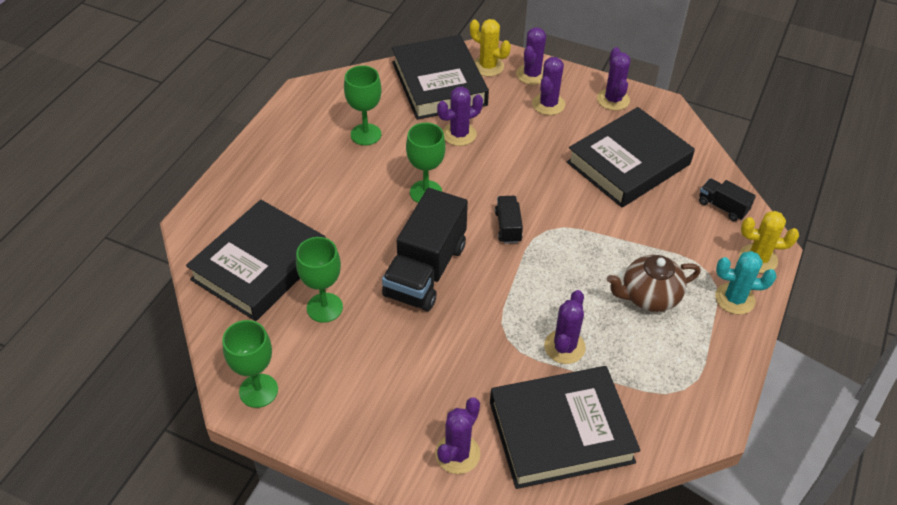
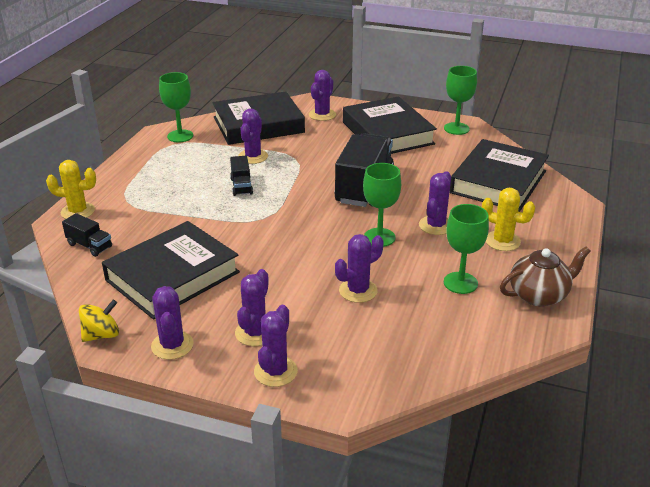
camera: 175 degrees right, 15 degrees down
(324, 307) = (434, 164): green goblet -> green goblet (180, 136)
(362, 203) = (435, 225): none -> purple cactus
(439, 83) = (396, 348): black book -> black book (387, 133)
(488, 66) = (336, 379): yellow cactus -> yellow cactus (502, 241)
(508, 227) = (298, 218): black truck -> black truck (241, 186)
(649, 296) = (182, 184): brown teapot -> brown teapot (539, 295)
(672, 112) = (101, 335): none -> yellow spinning top
(734, 299) = (112, 187): turquoise cactus -> none

